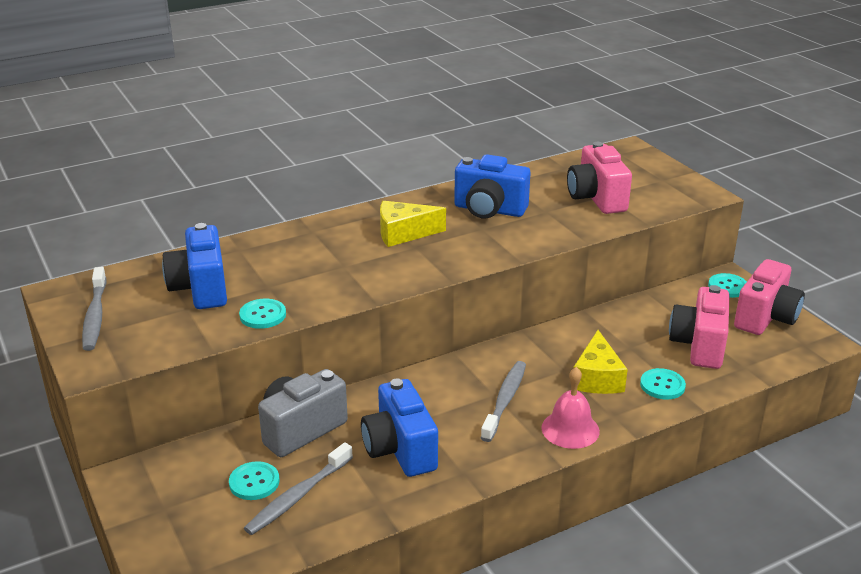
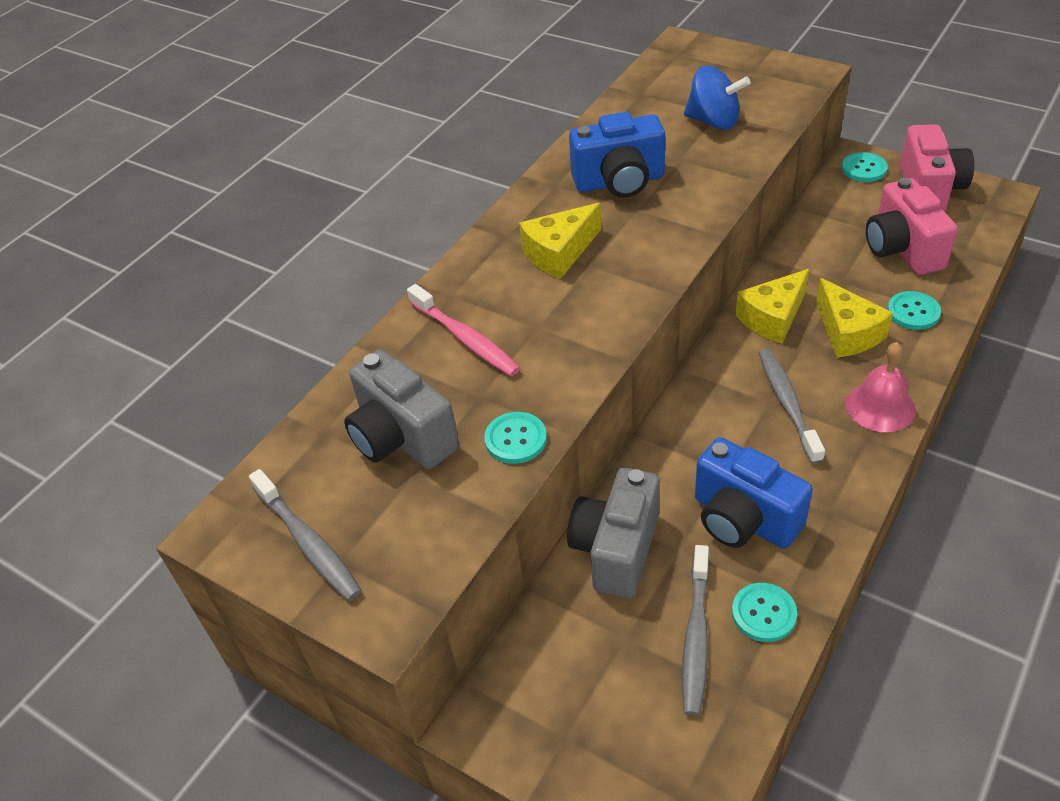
camera: 25 degrees left, 15 degrees up
(201, 289) = (402, 438): blue camera -> grey camera
(254, 482) = (632, 645): turquoise button -> turquoise button (763, 613)
(294, 255) = (465, 338): none -> pink toothbrush
(552, 348) = (773, 317): none -> yellow cheese
(596, 198) = (713, 121): pink camera -> blue spinning top

